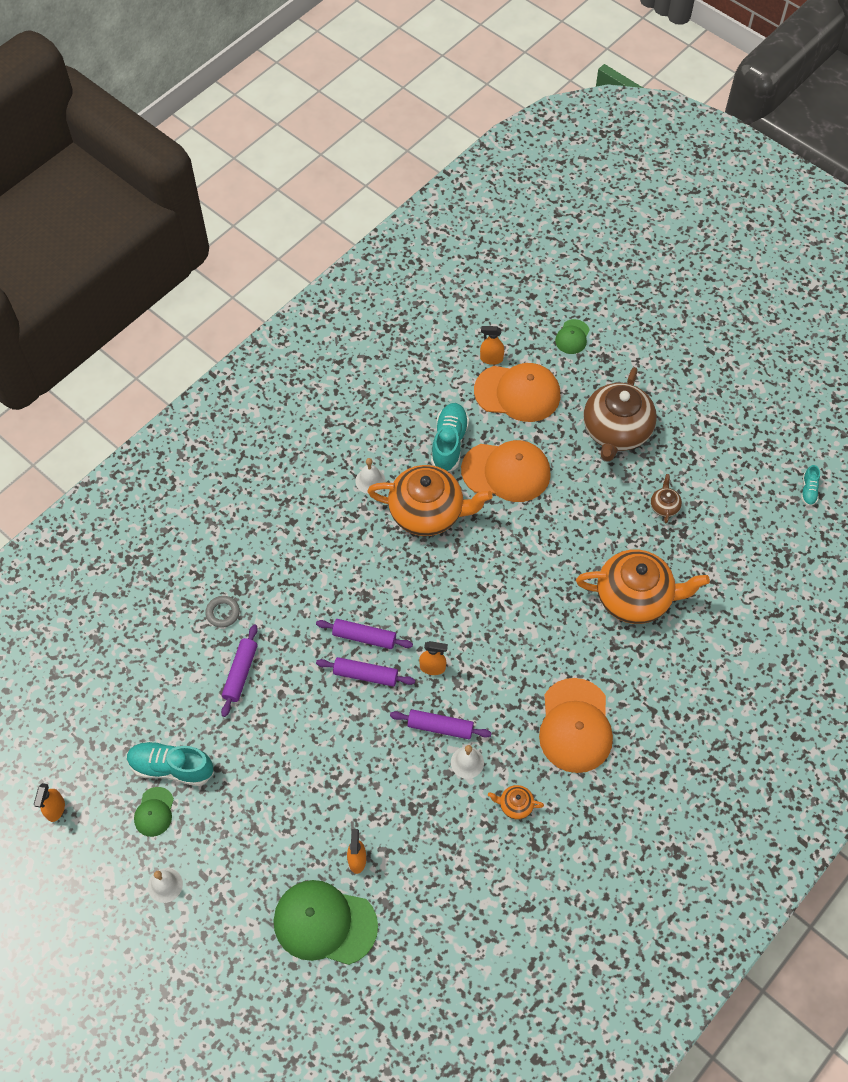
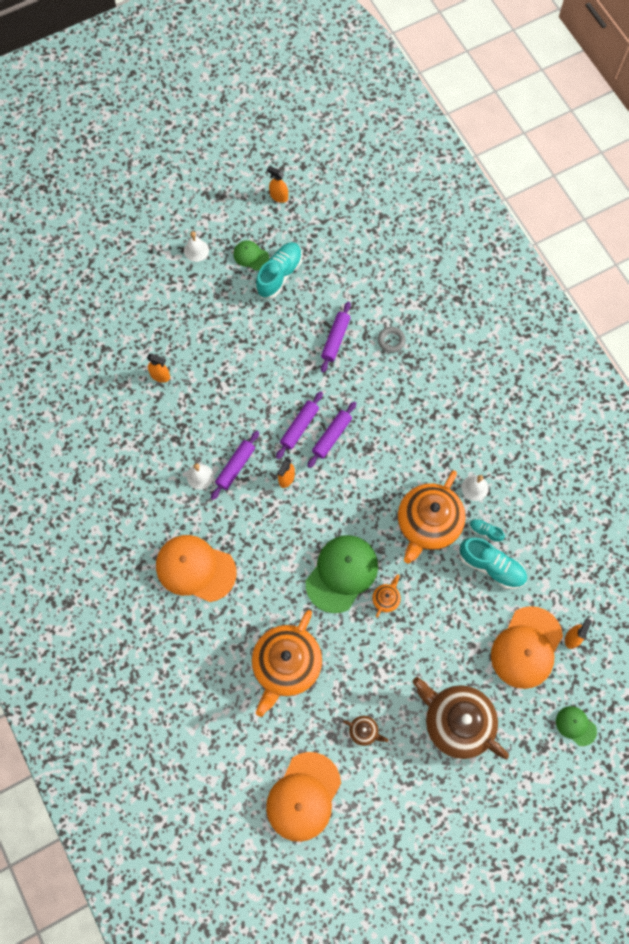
camera: 110 degrees right, 10 degrees up
(240, 673) = (335, 339): purple rolling pin -> purple rolling pin turned 75 degrees clockwise
(325, 923) = (126, 341): green cap -> green cap (342, 573)
(506, 472) = (446, 605): orange cap -> orange cap (303, 796)
(515, 805) = (153, 499): orange teapot -> orange teapot (386, 599)
(808, 490) = (333, 878): turquoise shoe -> turquoise shoe (485, 531)

